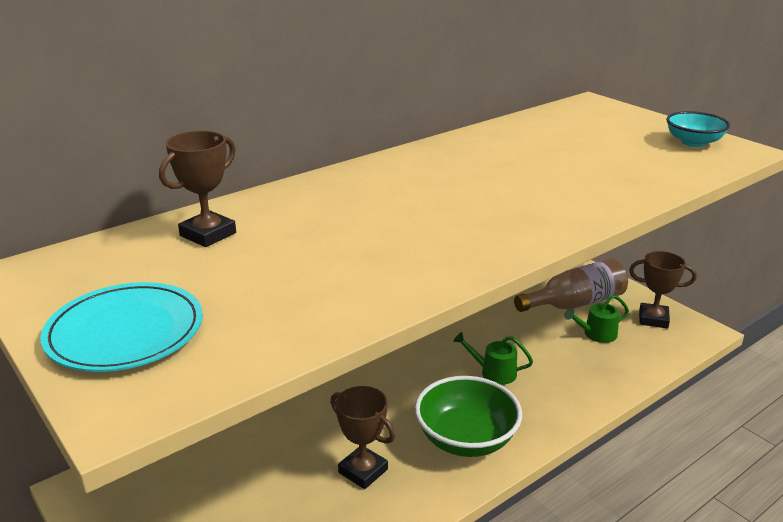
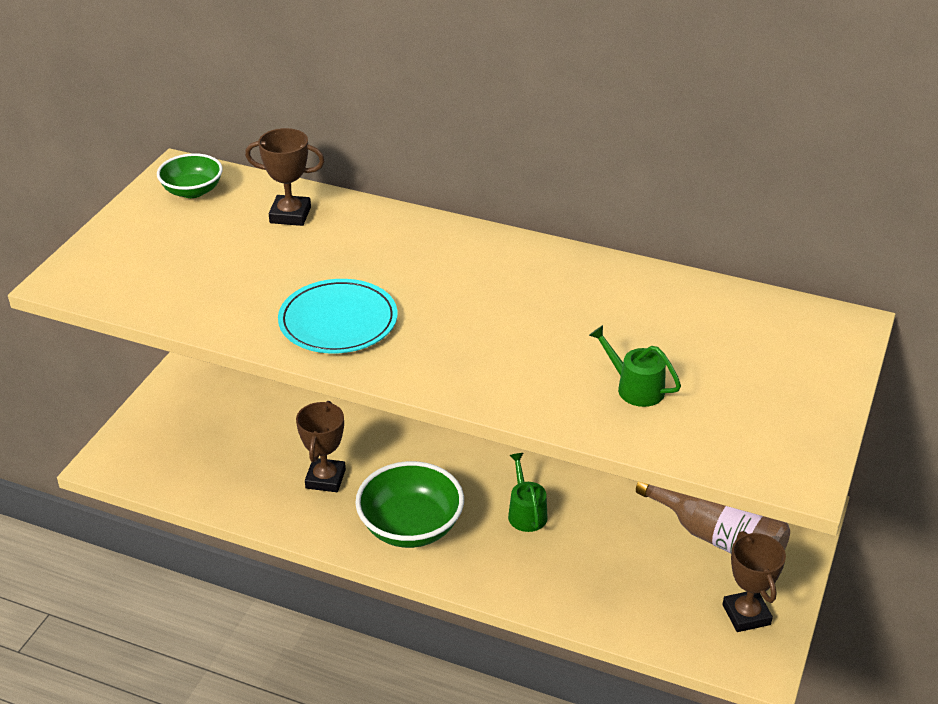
camera: 60 degrees right, 10 degrees up
(75, 275) = (192, 191): none -> green bowl
(125, 332) = (140, 243): turquoise plate -> turquoise plate (338, 321)
(596, 334) = (667, 572): green watering can -> green watering can (635, 388)
(693, 142) = (784, 432): turquoise bowl -> none

